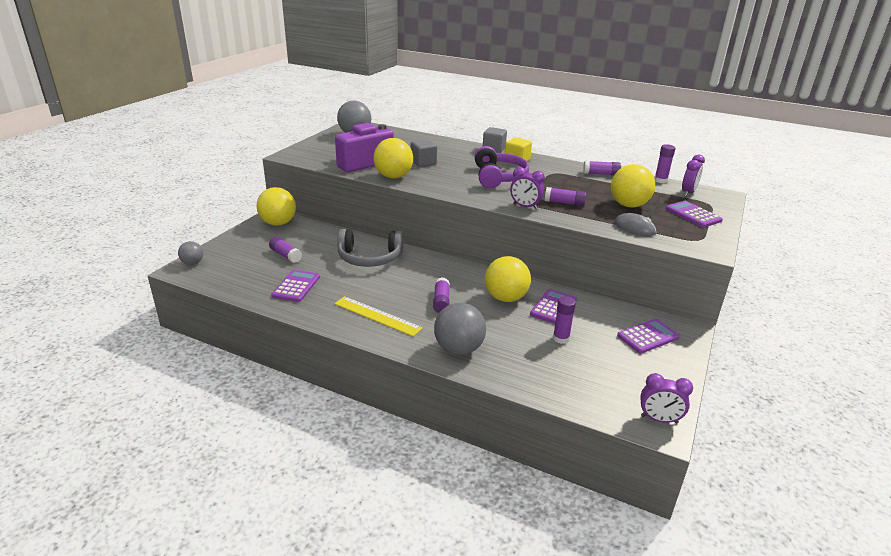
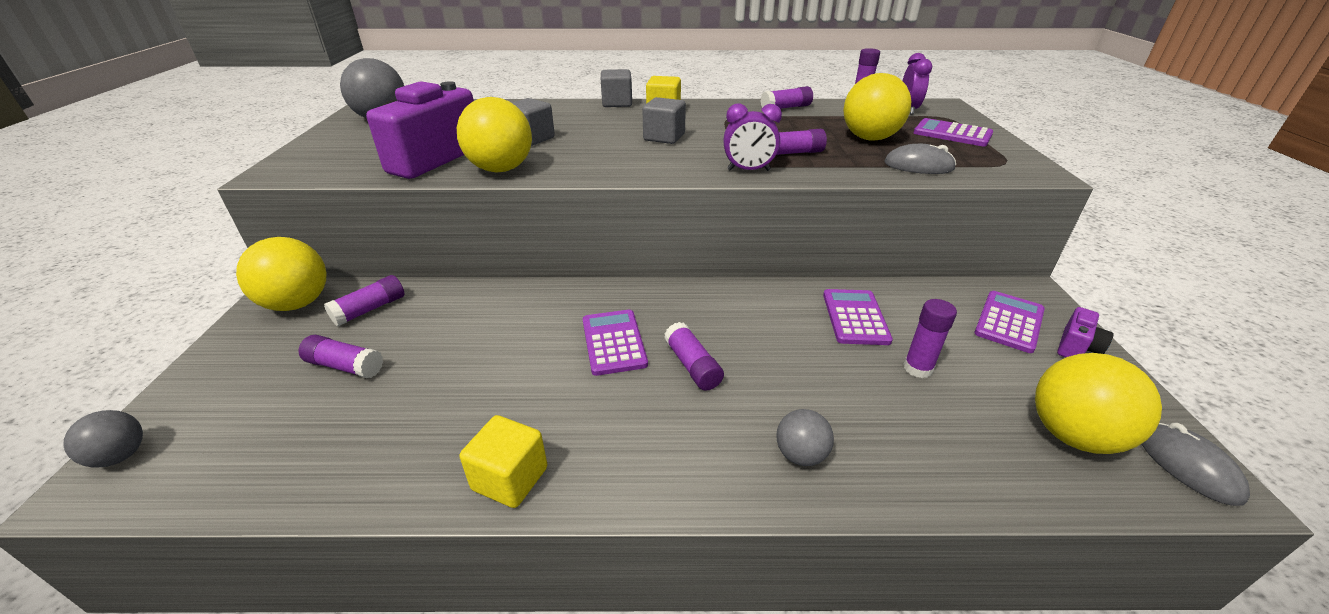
camera: 25 degrees left, 5 degrees up
(296, 286) = (404, 430): purple calculator -> purple calculator (614, 342)
(308, 234) = (370, 309): none -> purple glue stick
(327, 316) = (510, 478): none -> yellow cube
(369, 258) = (512, 321): grey headphones -> none
(377, 316) = (607, 439): yellow ruler -> none
(459, 349) = (800, 455): grey ball -> grey ball, size x0.55
(498, 177) = (664, 137): purple headphones -> grey cube
(505, 298) = (779, 324): yellow ball -> yellow ball (1072, 435)
(659, 419) = (1188, 465): purple clock -> grey mouse
(673, 360) = (1076, 347): none -> purple camera

